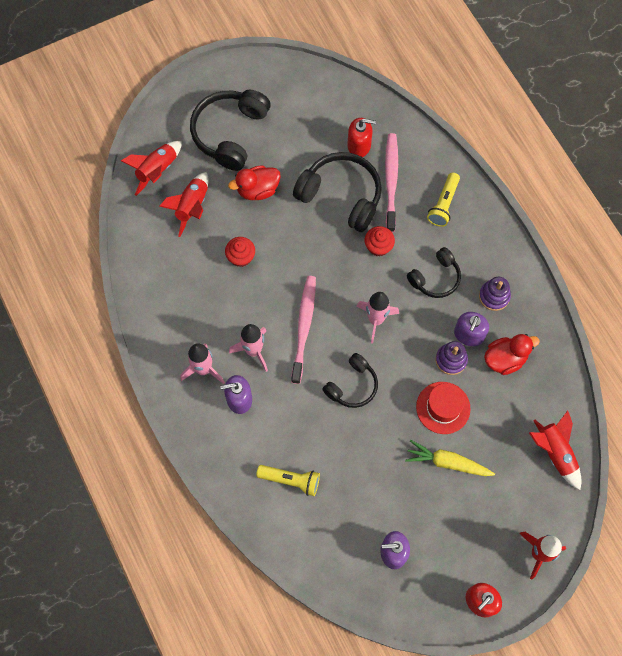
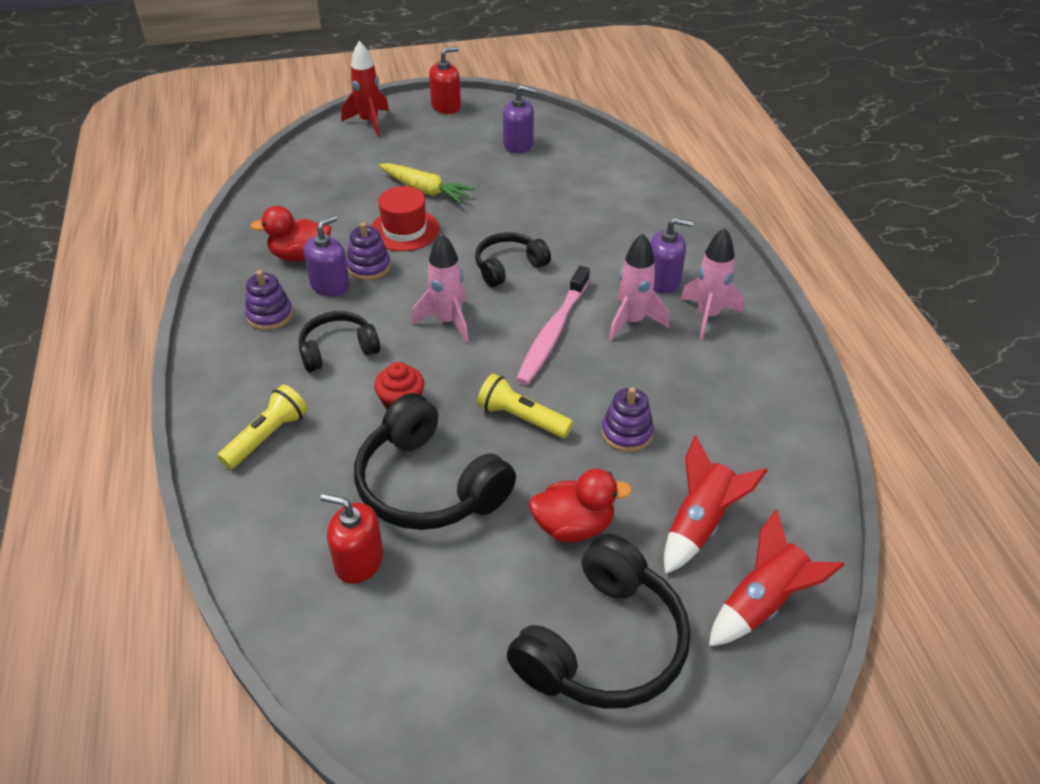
camera: 165 degrees left, 25 degrees down
(241, 257) = (627, 433): red cupcake -> purple stacking toy
(290, 480) = (615, 206): yellow flashlight -> yellow flashlight (522, 418)
(391, 181) = (332, 489): pink toothbrush -> none
(554, 453) = (300, 178): red rocket -> none

